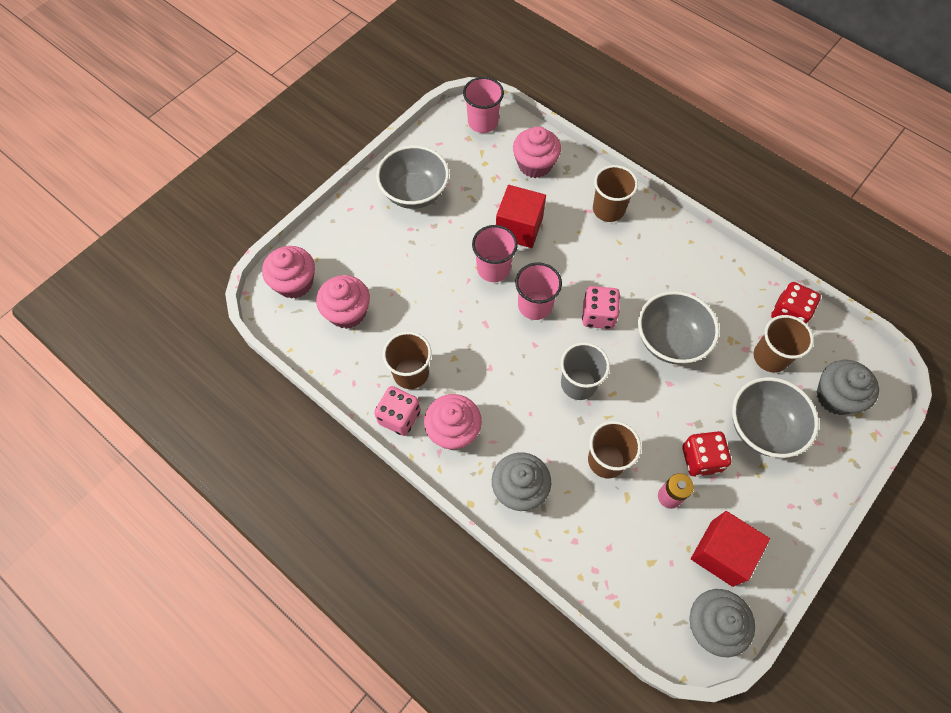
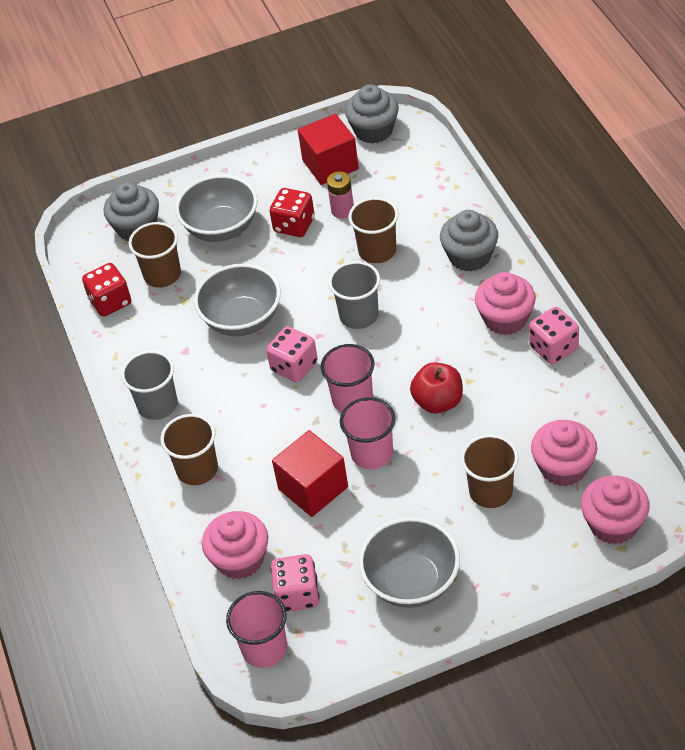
camera: 145 degrees left, 15 degrees down
(411, 373) = (522, 382): brown cup -> brown cup (491, 491)
(468, 329) = (438, 402): none -> red apple
(483, 158) = (297, 594): none -> pink dice
(675, 244) = (157, 405): none -> grey cup

